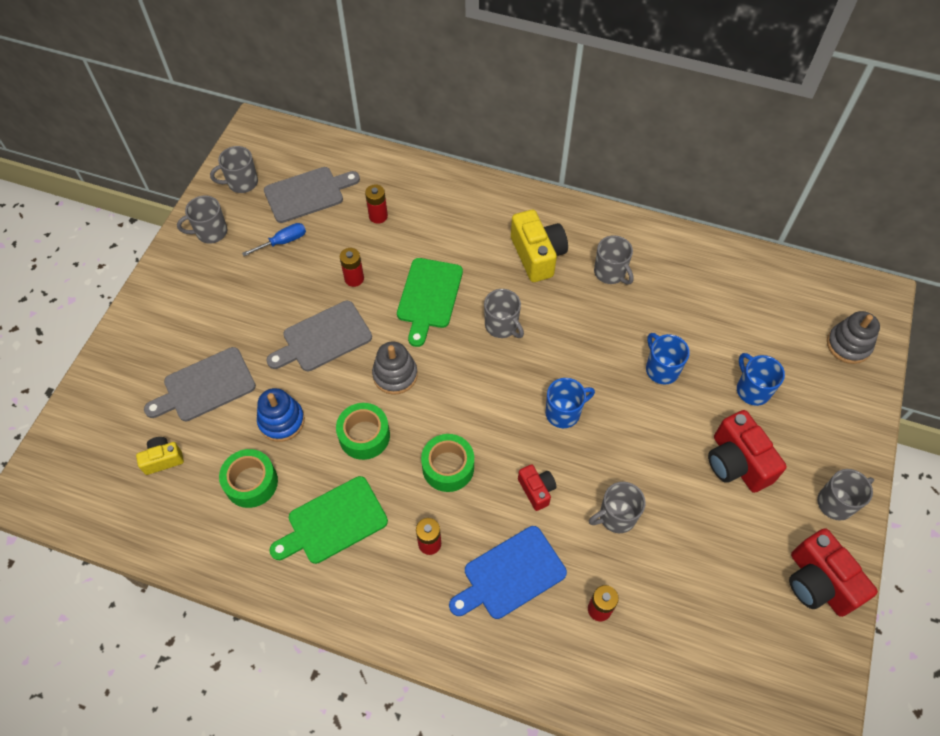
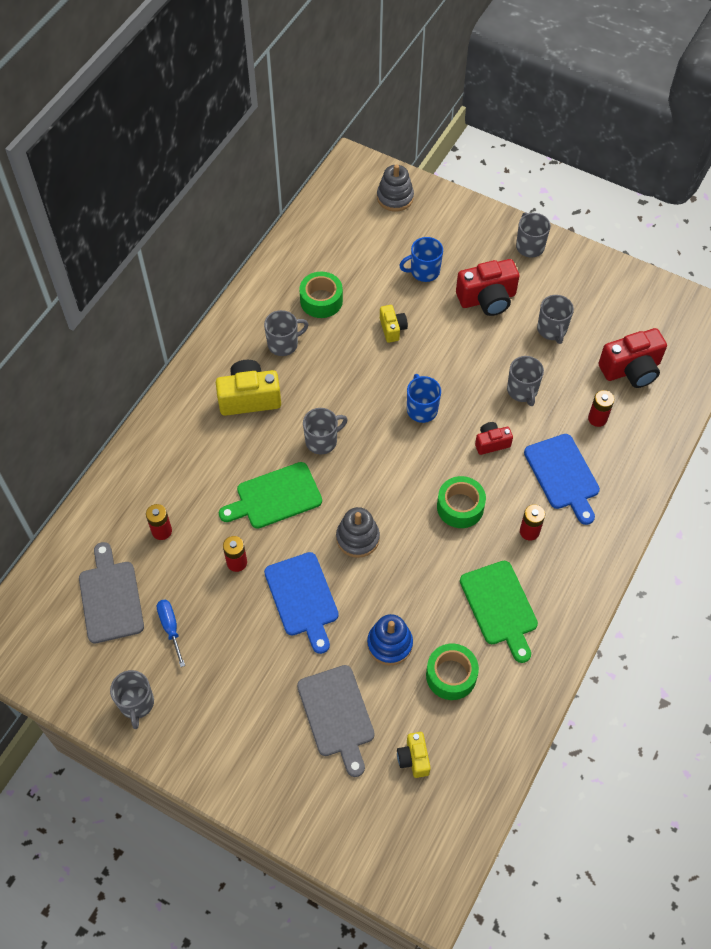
camera: 80 degrees left, 0 degrees up
(242, 183) = (73, 667): grey mug -> grey mug (552, 330)
(323, 338) = (303, 598): grey cutting board -> blue cutting board
(364, 436) = (418, 572): green tape -> green tape (321, 300)
(429, 297) = (275, 497): green cutting board -> green cutting board turned 135 degrees clockwise
(661, 369) = (392, 329): blue mug -> yellow camera
(818, 582) = (590, 275): red camera -> red camera (631, 369)

